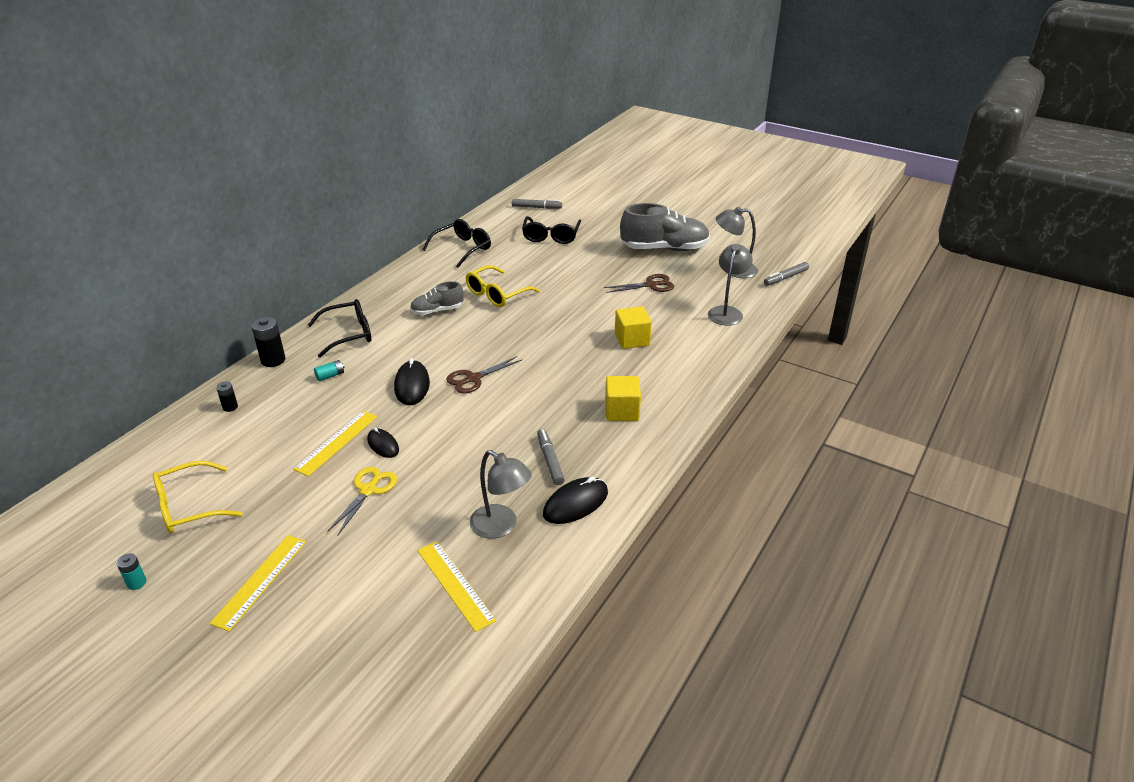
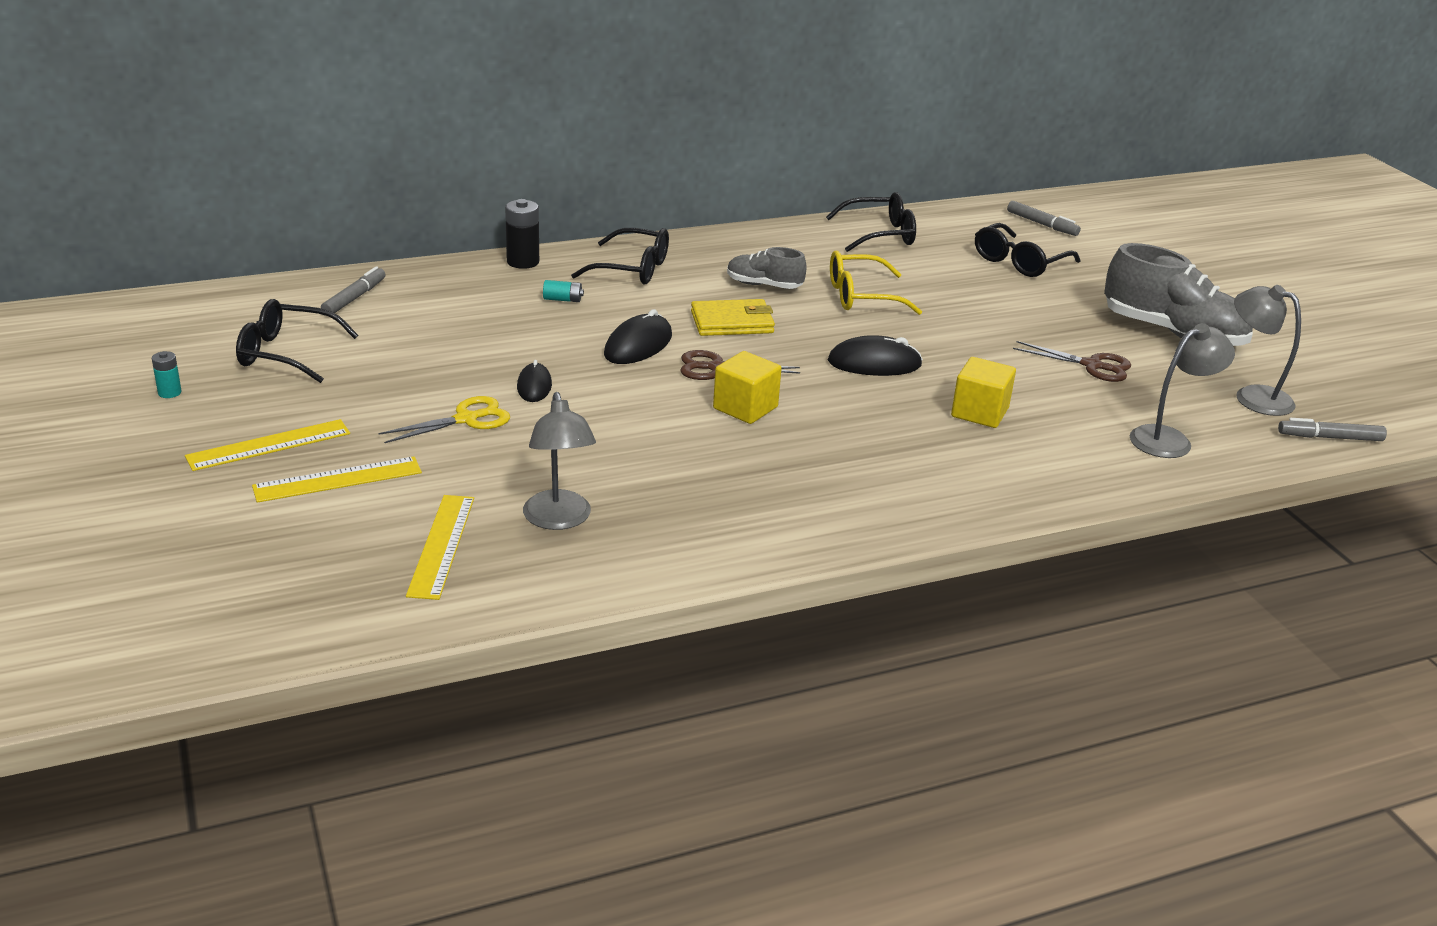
camera: 35 degrees right, 5 degrees down
(189, 507) = (287, 353): yellow glasses -> black glasses
(230, 407) = (429, 286): black battery -> none
(337, 442) = (491, 362): yellow ruler -> yellow ruler (338, 479)
(447, 344) = (732, 322): none -> yellow wallet
(550, 460) = (700, 486): grey marker -> grey marker (354, 298)
(575, 503) = (673, 541): black mouse -> black mouse (874, 363)
(622, 411) = (859, 479): yellow cube -> yellow cube (745, 408)

